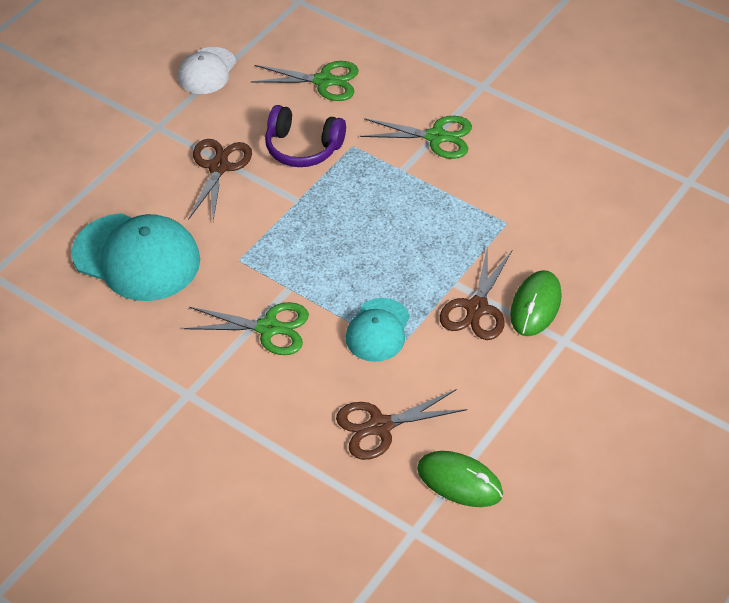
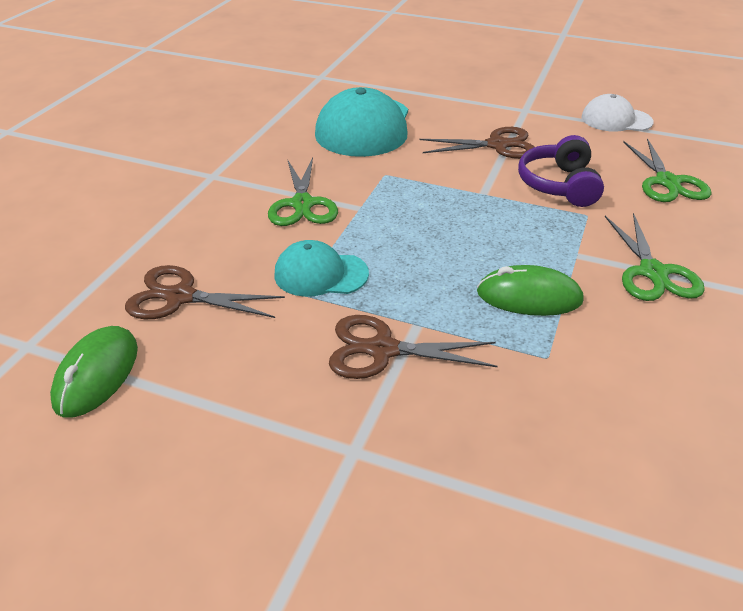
camera: 75 degrees right, 10 degrees down
(380, 426) = (180, 297): brown scissors -> brown scissors turned 45 degrees counterclockwise
(535, 306) = (408, 409): green mouse -> green mouse (529, 296)

